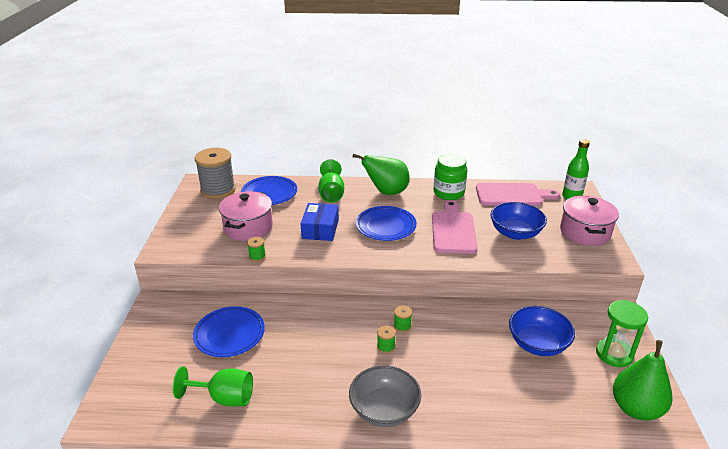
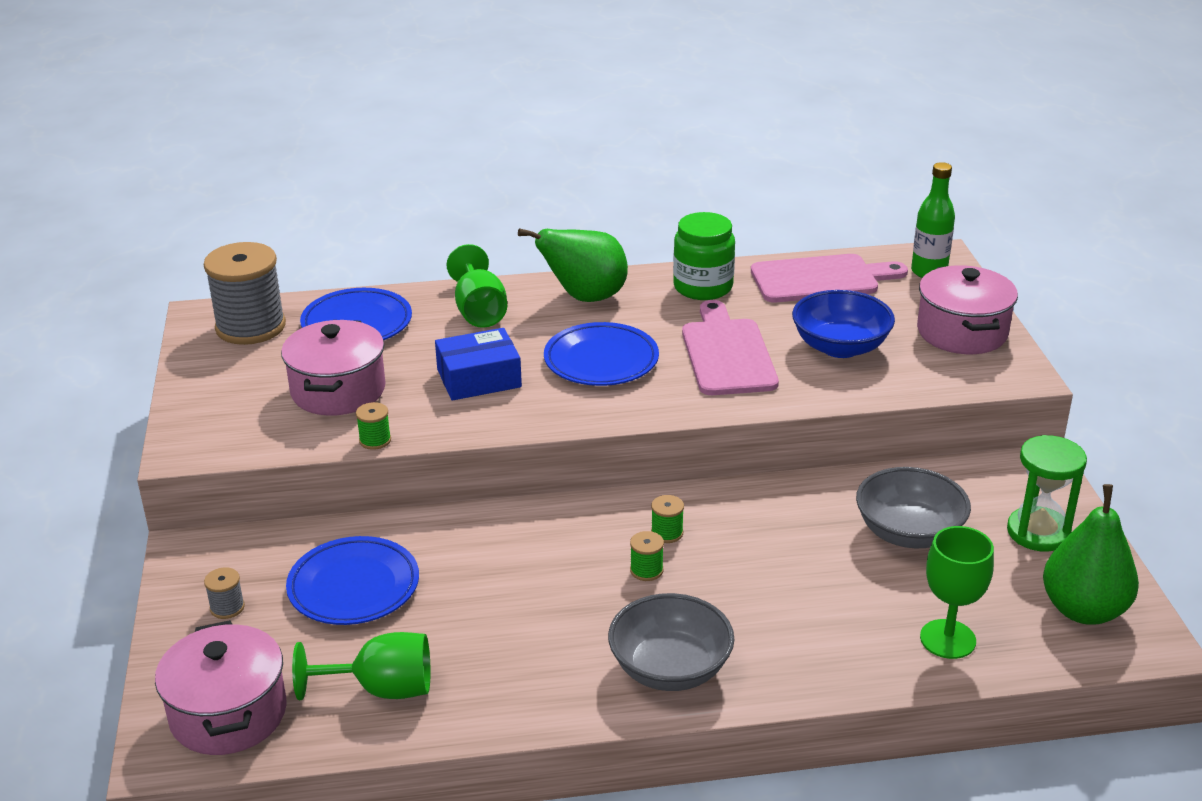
camera: 10 degrees left, 0 degrees up
(140, 400) = (228, 714): none -> pink pot
(162, 337) = (227, 607): none -> grey spool
(320, 229) = (479, 378): blue box -> blue box turned 75 degrees clockwise
(538, 344) = (908, 533): blue bowl -> grey bowl
(550, 415) = (947, 639): none -> green goblet

